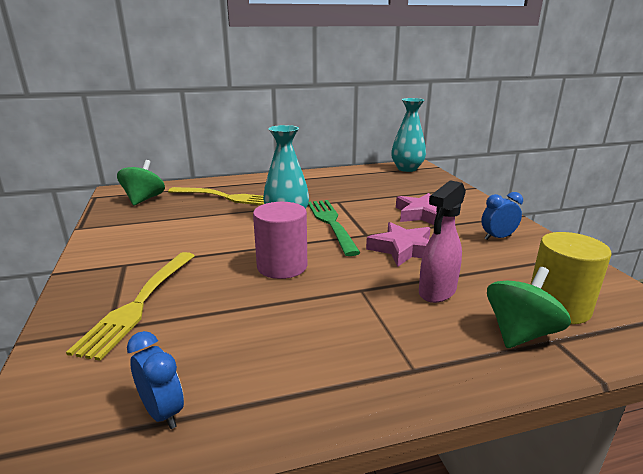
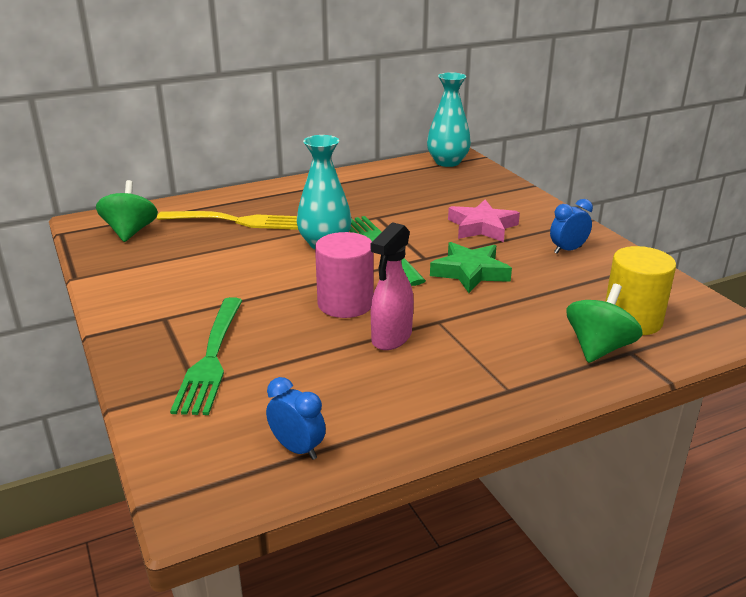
camera: 10 degrees left, 5 degrees up
(139, 304) = (211, 358): yellow fork -> green fork
(403, 249) = (470, 272): pink star -> green star
(437, 292) = (515, 316): pink spray bottle -> pink spray bottle (391, 338)

